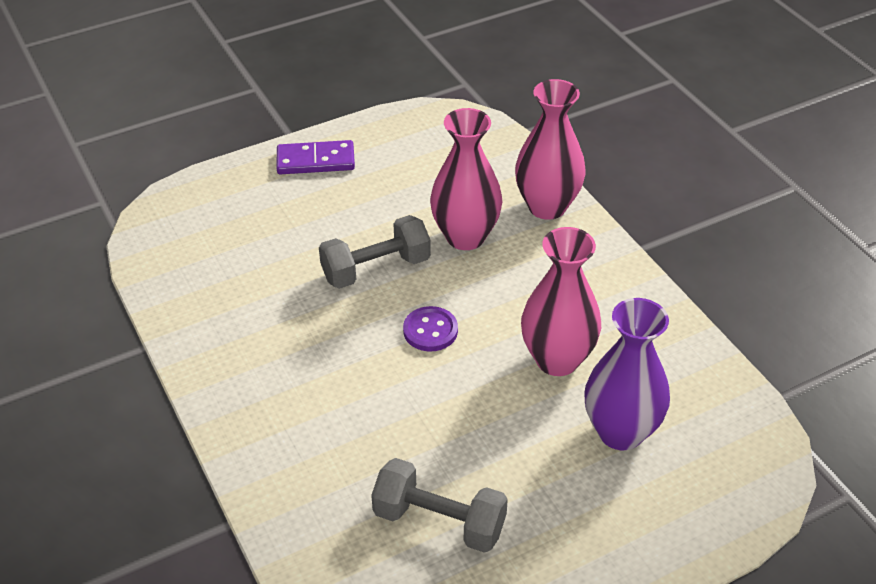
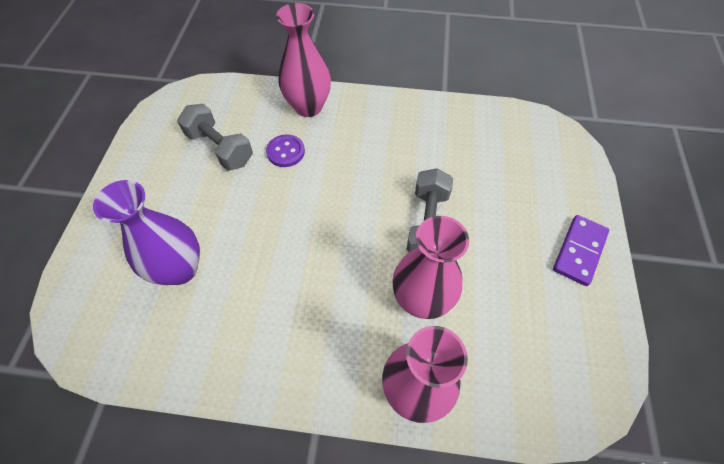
camera: 125 degrees right, 15 degrees up
(430, 330) = (347, 220): purple button -> purple button (285, 152)
(439, 521) = (220, 148): grey dumbbell -> grey dumbbell turned 75 degrees clockwise
(557, 359) = (262, 275): pink vase -> pink vase (308, 107)

